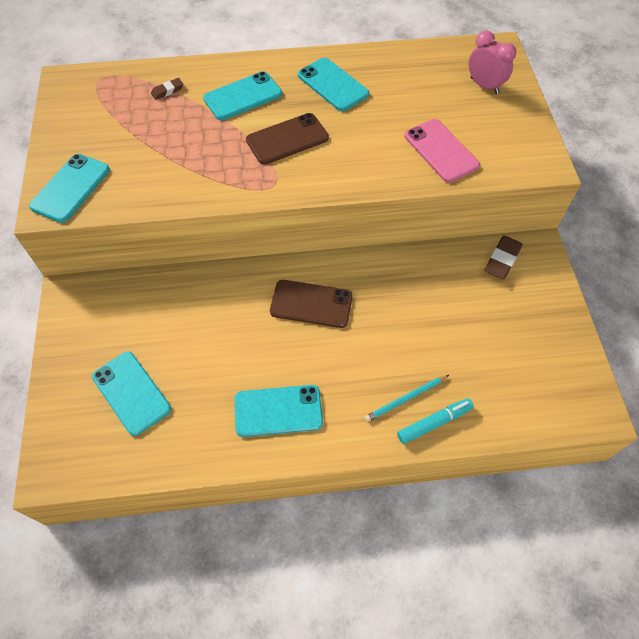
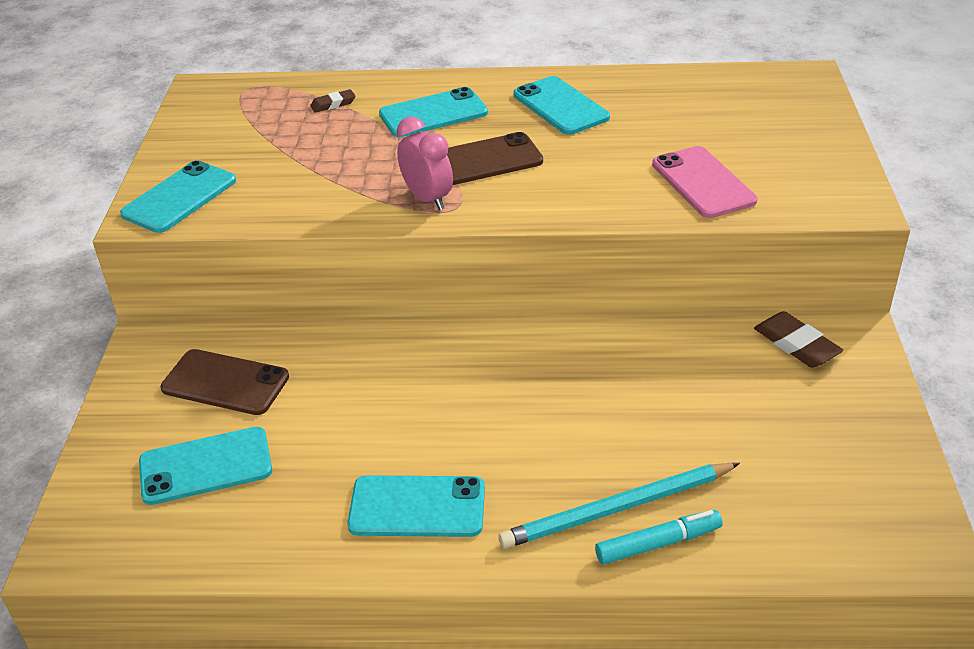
camera: 10 degrees right, 20 degrees down
(131, 393) = (205, 466): turquoise phone -> turquoise phone turned 75 degrees counterclockwise
(311, 304) = (493, 378): brown phone -> brown phone (225, 383)
(405, 399) = (617, 508): turquoise pencil -> turquoise pencil, size x1.68
(484, 86) = (779, 115): pink clock -> pink clock (427, 199)
(502, 260) = (796, 344): brown eraser -> brown eraser turned 75 degrees counterclockwise

